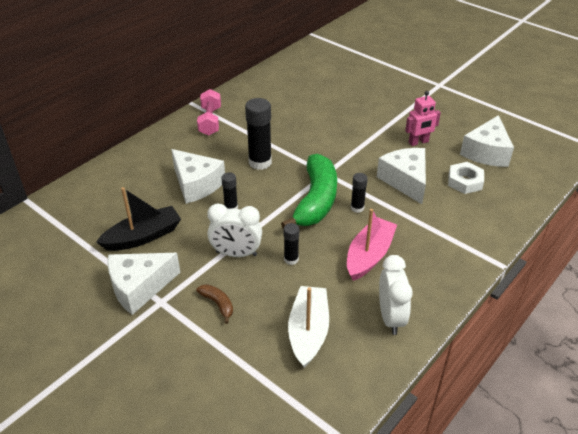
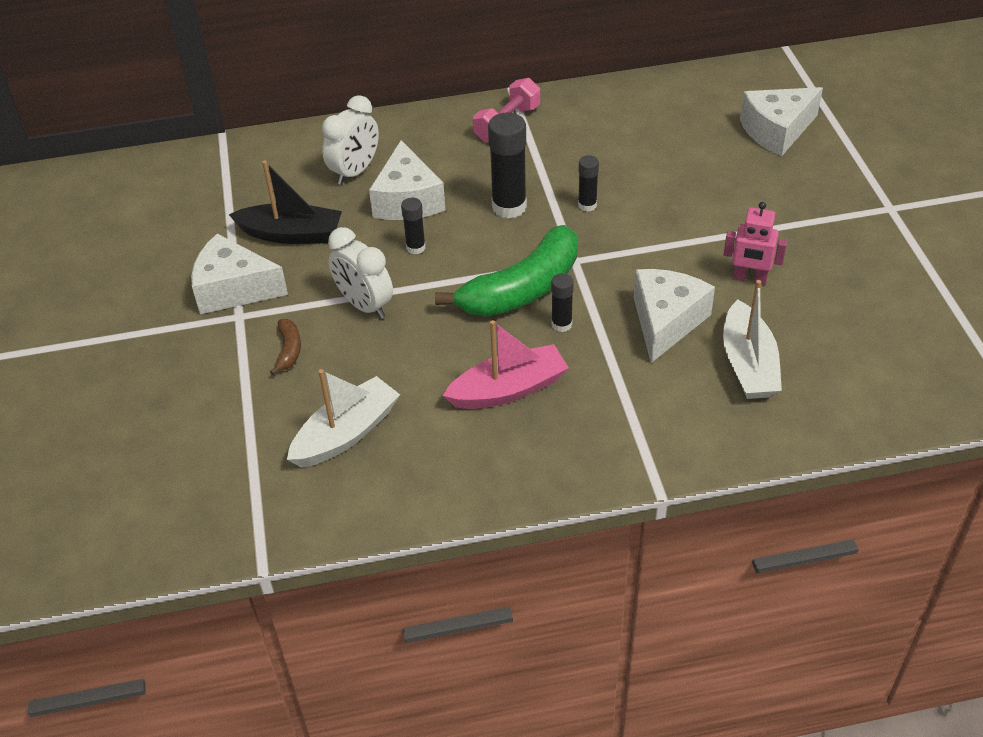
camera: 40 degrees right, 5 degrees up
(291, 259) = (415, 344): black glue stick -> black glue stick (587, 205)
(391, 317) = (450, 472): white clock -> white clock (355, 172)
(465, 181) = (748, 364): white nut -> white boat
(486, 152) = (833, 341): white cheese -> white cheese (776, 131)

